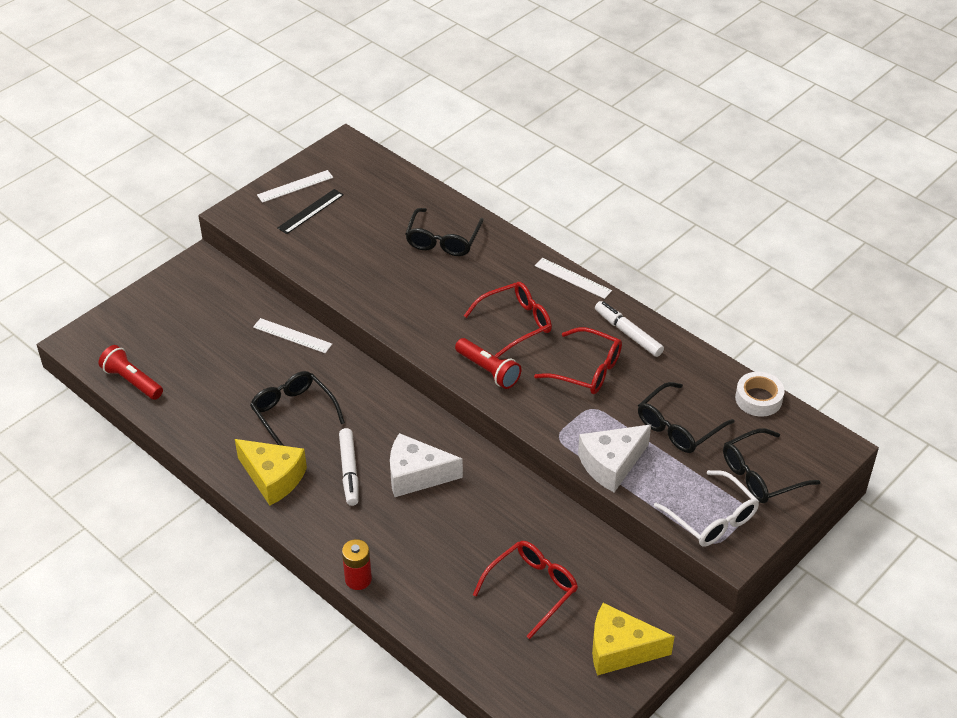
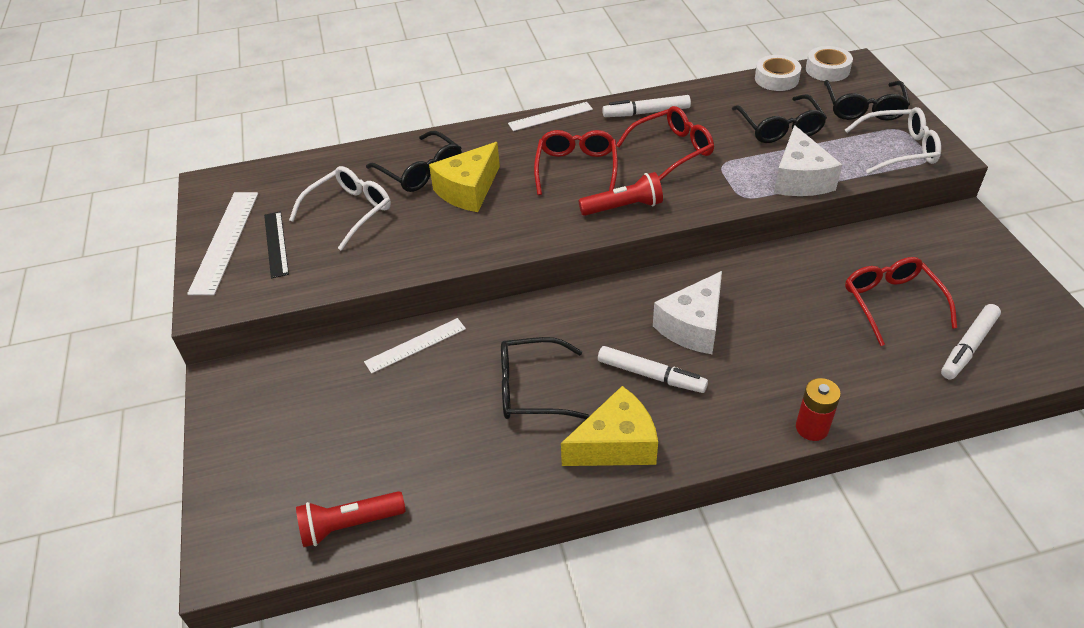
camera: 55 degrees left, 0 degrees up
(295, 186) = (224, 241): white ruler -> white ruler, size x1.54
(369, 228) = (349, 211): none -> white glasses
(513, 652) = (968, 347): none -> white marker
(620, 650) = (993, 275): yellow cheese -> yellow cheese (468, 190)
(807, 429) = (827, 70): none -> white tape

